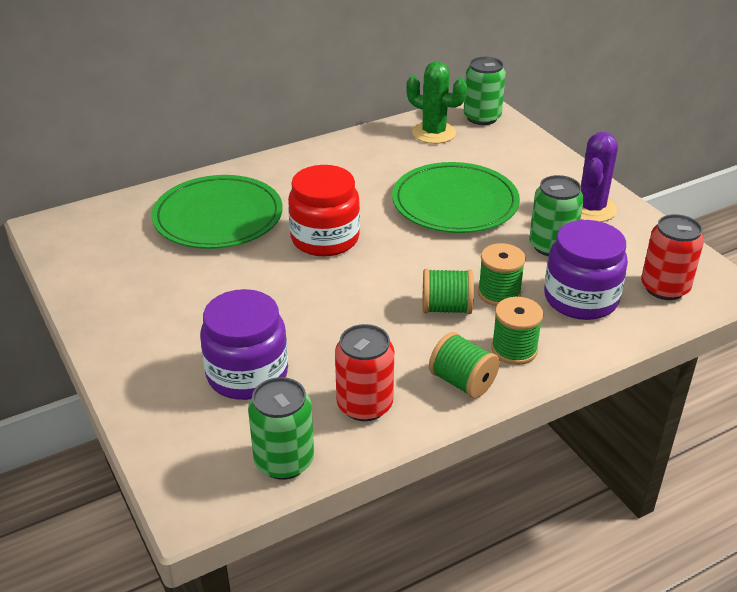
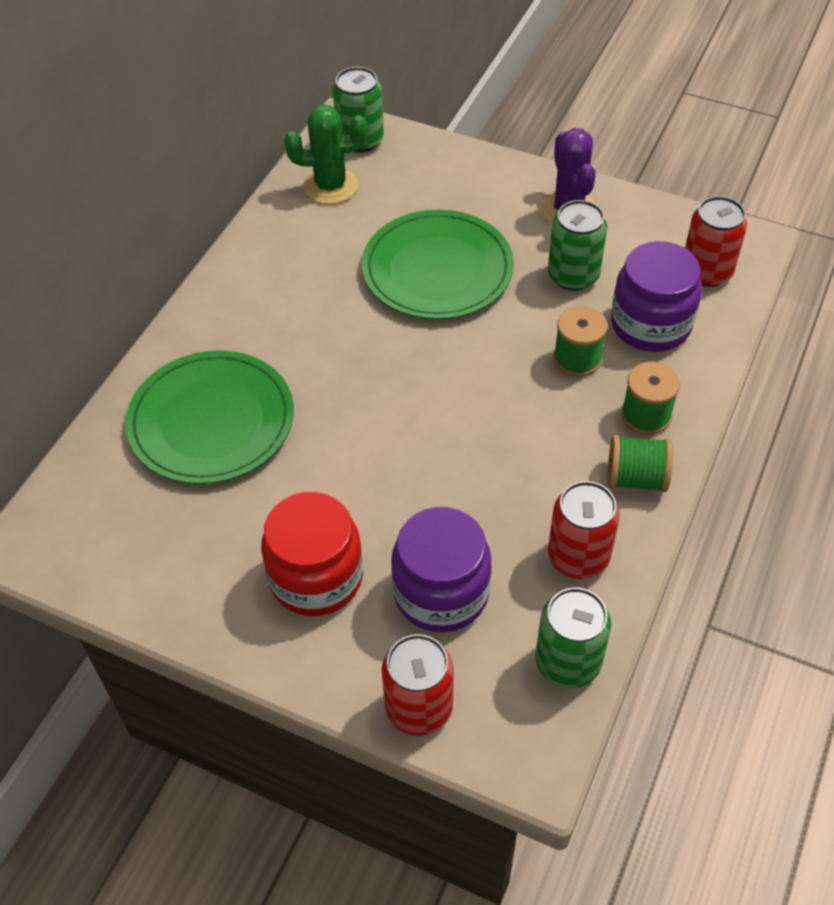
camera: 35 degrees left, 15 degrees up
(157, 428) = (419, 708): none -> red can
(325, 239) = (353, 386): red jar -> red jar (316, 577)
(446, 308) = (547, 404): green spool -> none

